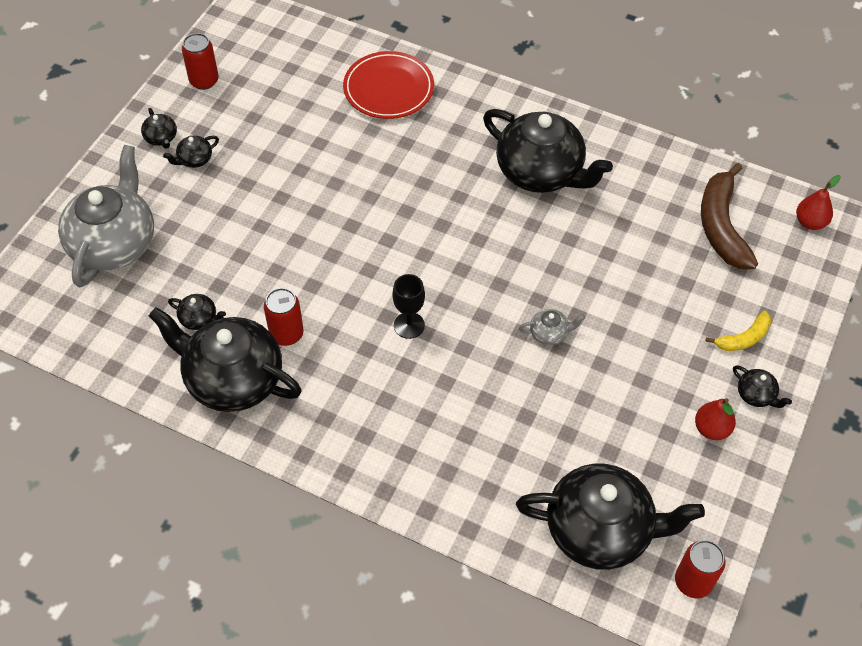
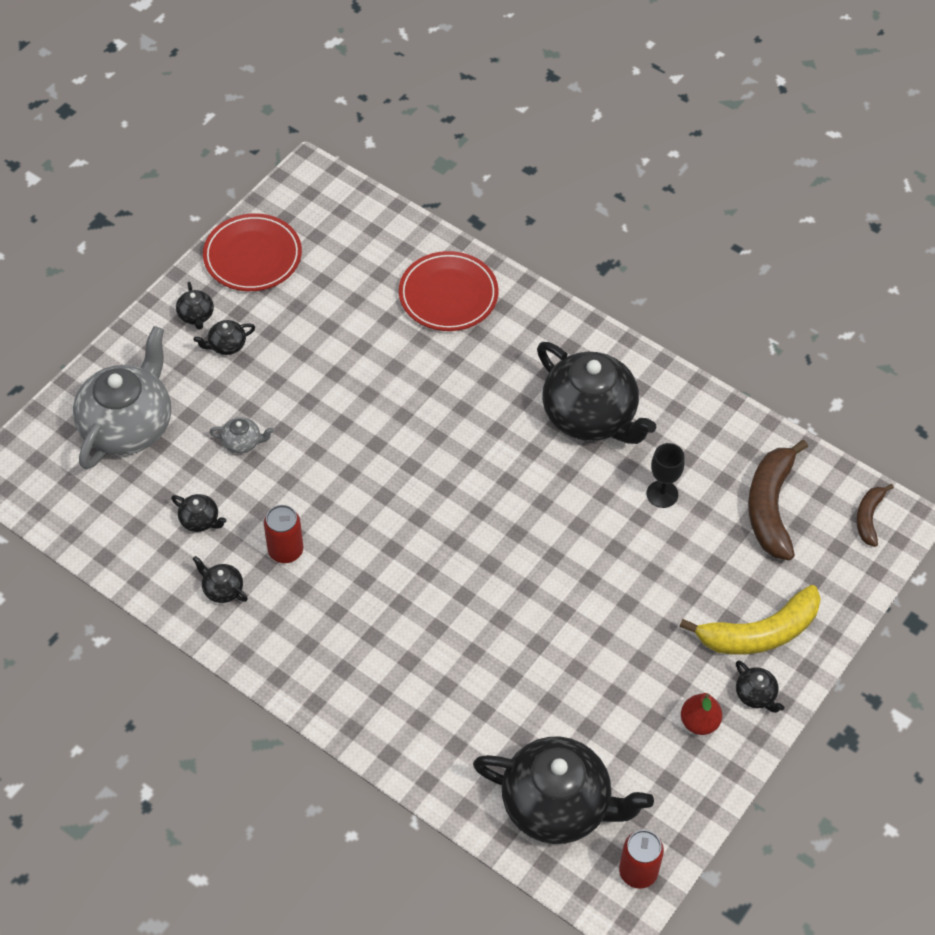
camera: 10 degrees right, 0 degrees up
(204, 81) = (252, 256): red can -> red plate
(233, 379) = (222, 589): black teapot -> black teapot, size x0.40
(409, 325) = (412, 562): black goblet -> black goblet (662, 494)
(549, 333) = (556, 594): grey teapot -> grey teapot (242, 442)
(743, 338) = (759, 633): yellow banana -> yellow banana, size x1.86
(810, 222) = (868, 517): red pear -> brown banana

